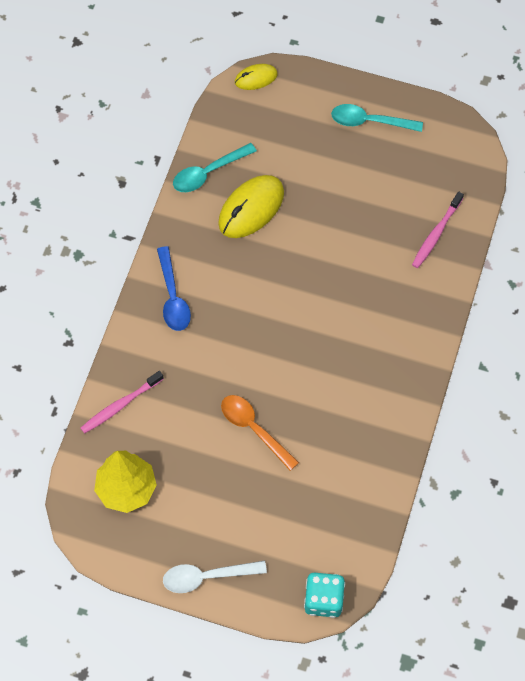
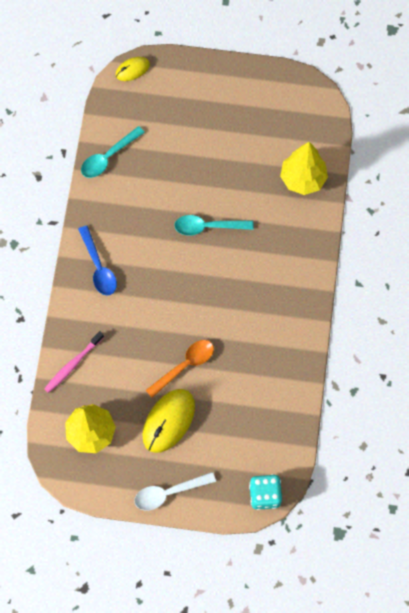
camera: 10 degrees left, 5 degrees up
(251, 208) = (149, 182): yellow mouse -> yellow mouse (169, 421)
(254, 429) = (184, 366): orange spoon -> orange spoon turned 105 degrees clockwise
(370, 121) = (232, 92): turquoise spoon -> turquoise spoon (208, 227)
(436, 234) = (303, 179): pink toothbrush -> yellow tree

